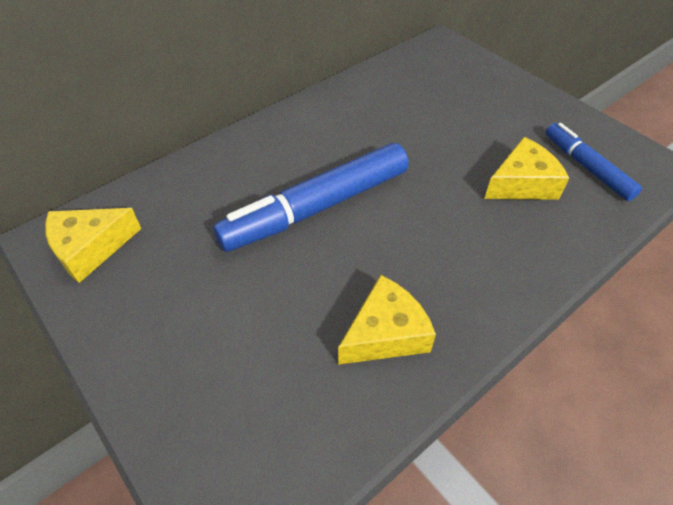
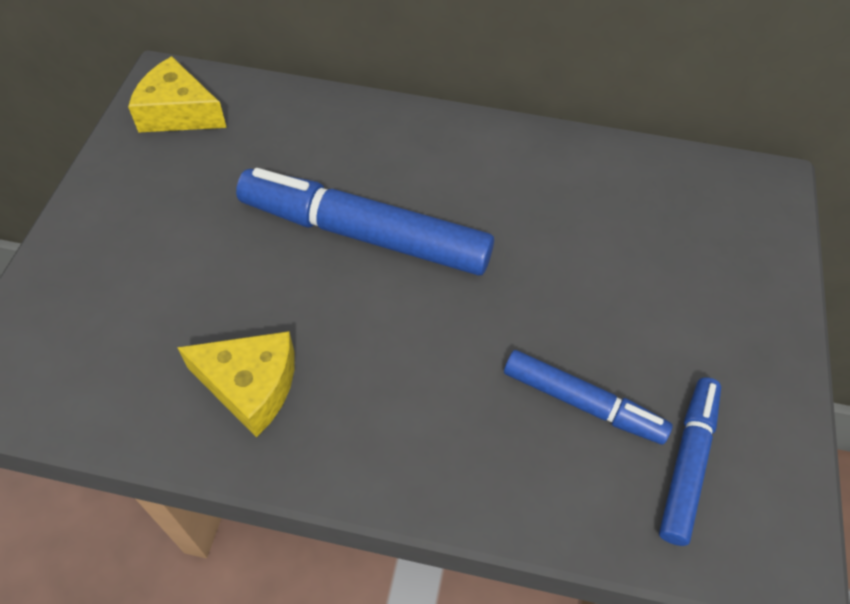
camera: 50 degrees right, 5 degrees up
(522, 183) = (582, 403): yellow cheese -> blue marker

